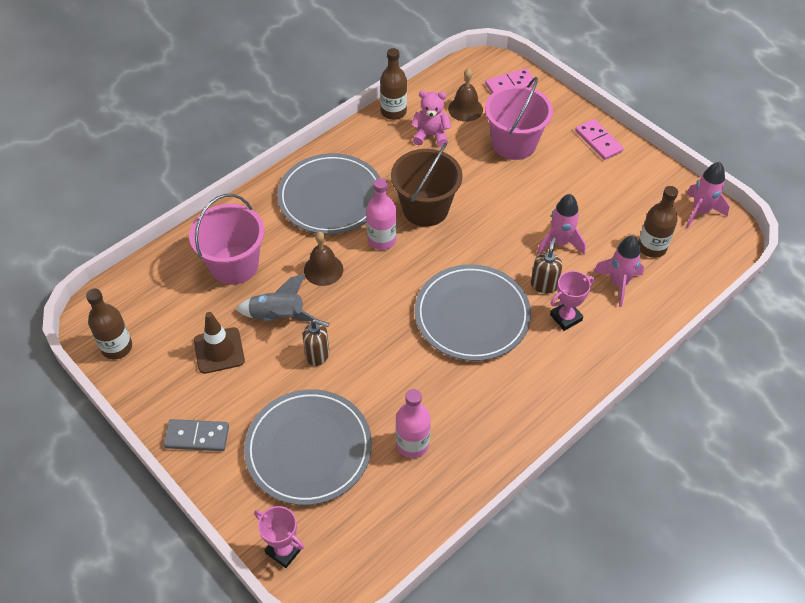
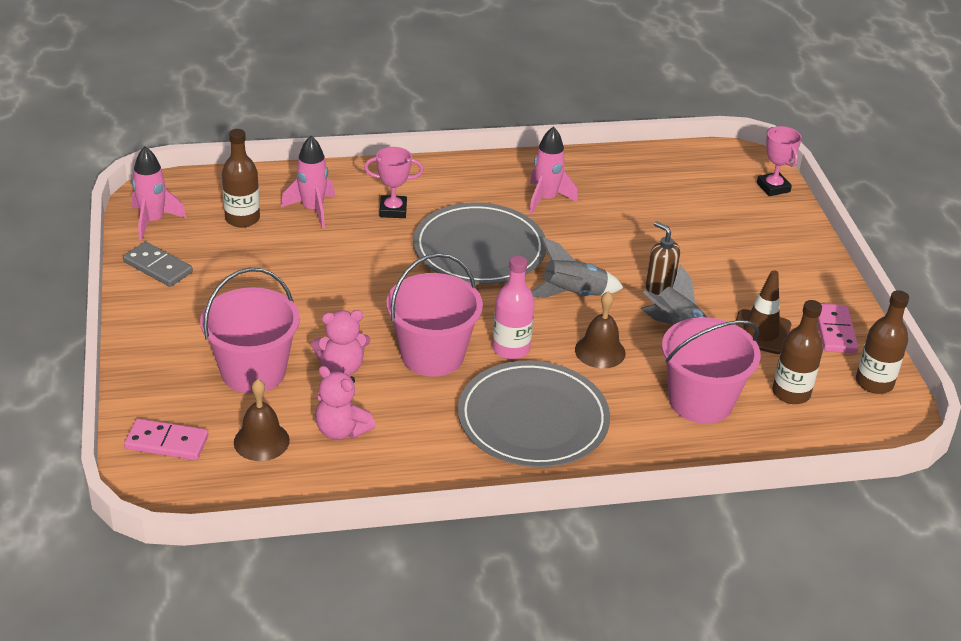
camera: 150 degrees left, 15 degrees down
(197, 437) = (816, 280): grey domino -> grey domino (158, 267)
(308, 449) = (714, 231): grey plate -> none
(374, 310) = (573, 294): none -> grey rocket
(393, 112) = (358, 485): brown bottle -> brown bottle (791, 393)
(412, 444) = (618, 197): pink bottle -> none
(425, 208) = (432, 355): brown bucket -> pink bucket
(469, 172) = (342, 367): none -> pink teddy bear
(544, 285) = (384, 239): brown soap dispenser -> none
(559, 243) = (326, 261): pink rocket -> pink rocket (546, 199)
(598, 141) = (155, 327): pink domino -> pink domino (834, 331)

